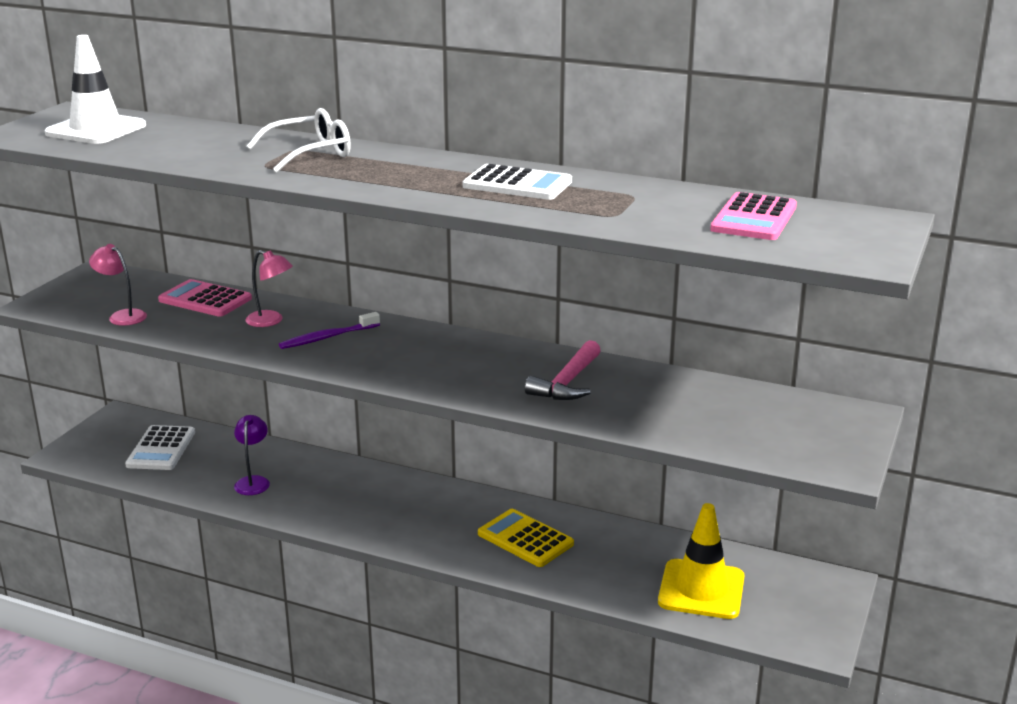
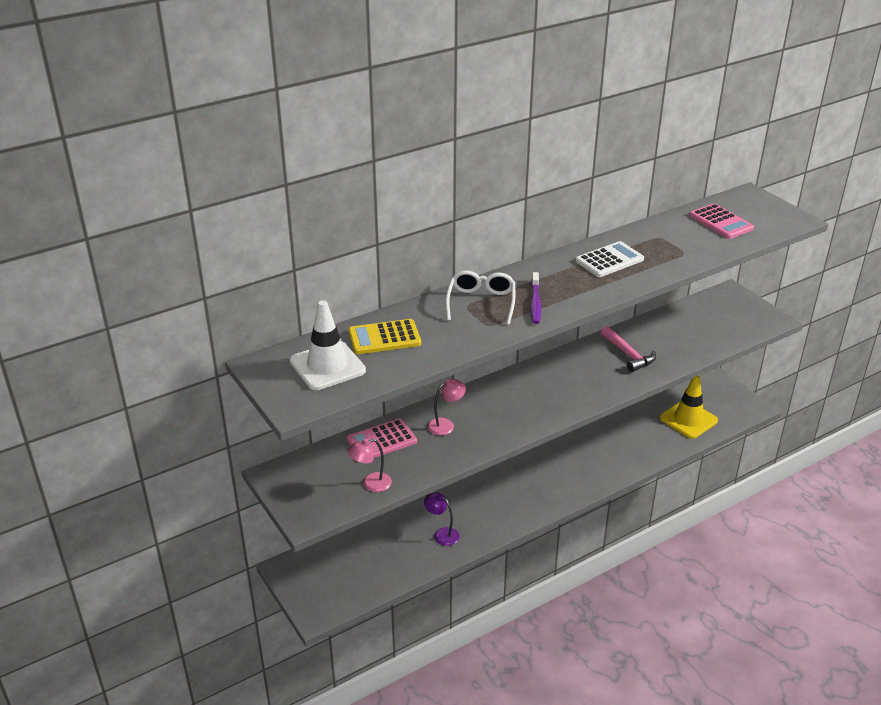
camera: 55 degrees left, 10 degrees up
(161, 449) = (357, 562): white calculator -> none
(328, 337) = (493, 411): purple toothbrush -> purple toothbrush (535, 303)
(525, 539) = (598, 454): yellow calculator -> yellow calculator (384, 338)

